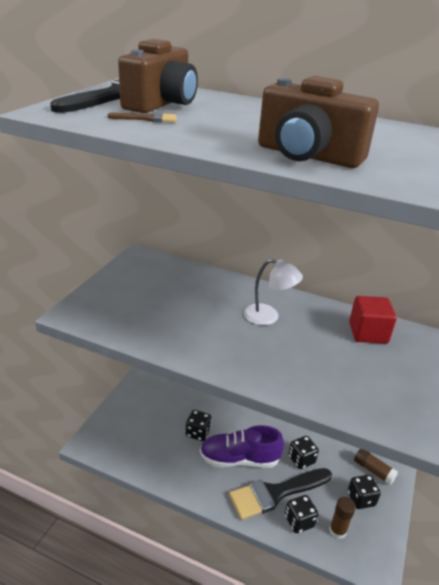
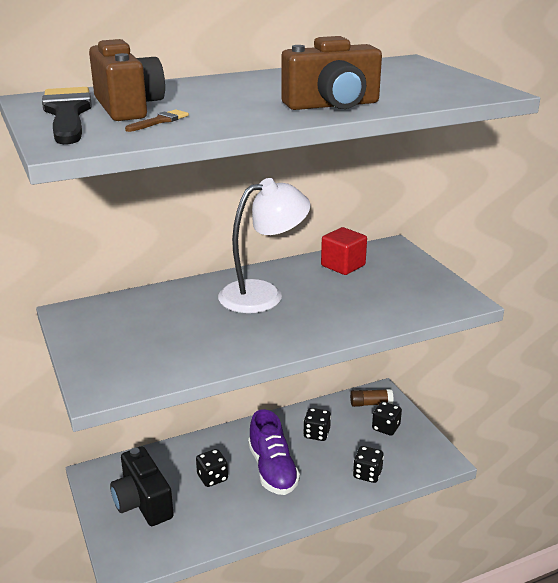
camera: 45 degrees left, 5 degrees down
(144, 415) = (143, 502): none -> black camera
(239, 459) = (272, 469): purple shoe -> purple shoe turned 60 degrees counterclockwise
(268, 317) = (263, 294): white lamp -> white lamp, size x1.67
(276, 493) = (329, 470): black brush -> none
(337, 530) = (397, 459): brown glue stick -> none

